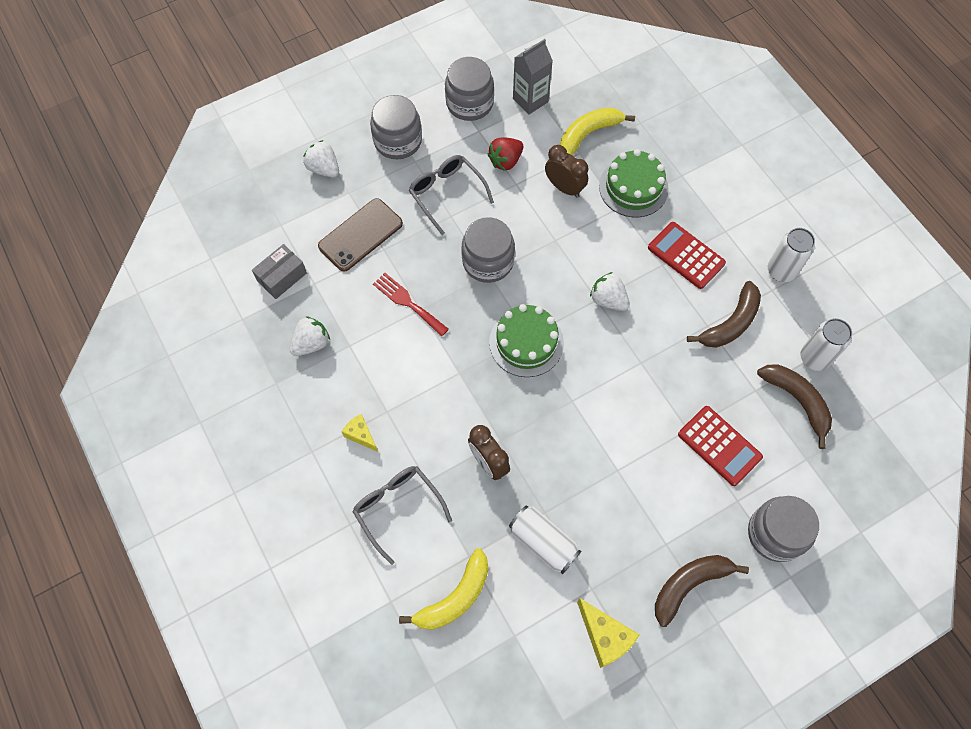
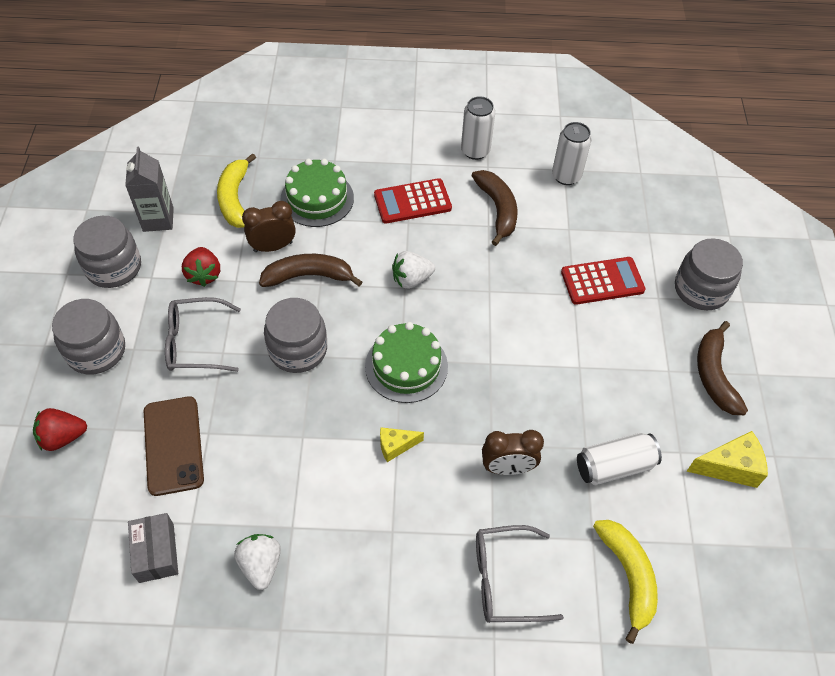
camera: 60 degrees left, 10 degrees down
(324, 168) = (63, 437): white strawberry -> red strawberry
(361, 435) = (401, 572): yellow cheese -> yellow cheese (396, 446)
(408, 302) = (286, 444): red fork -> none
(797, 401) = (596, 208): brown banana -> brown banana (308, 276)

